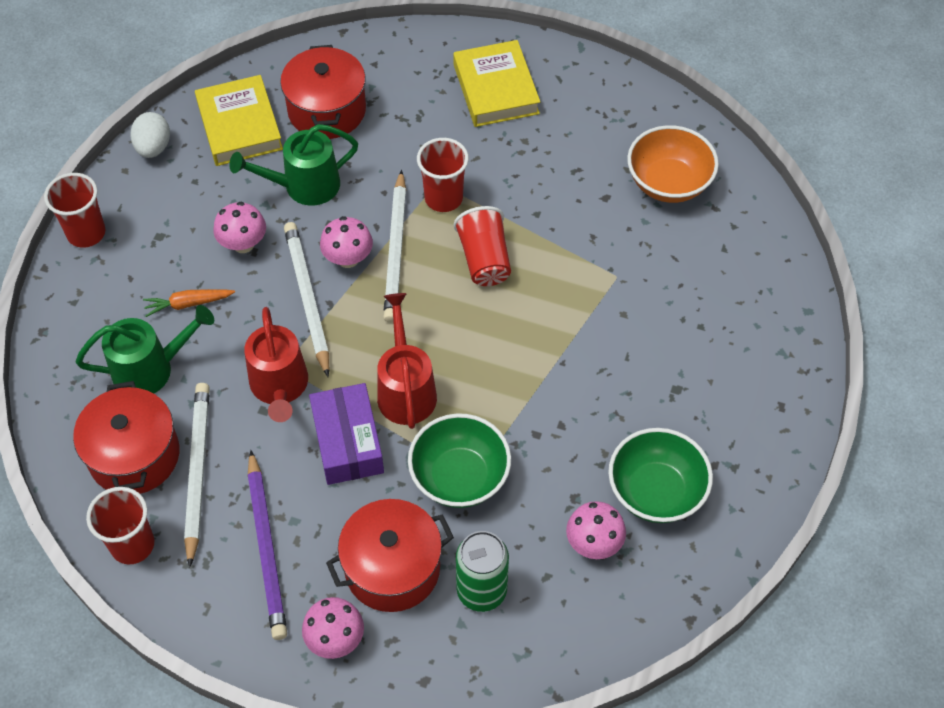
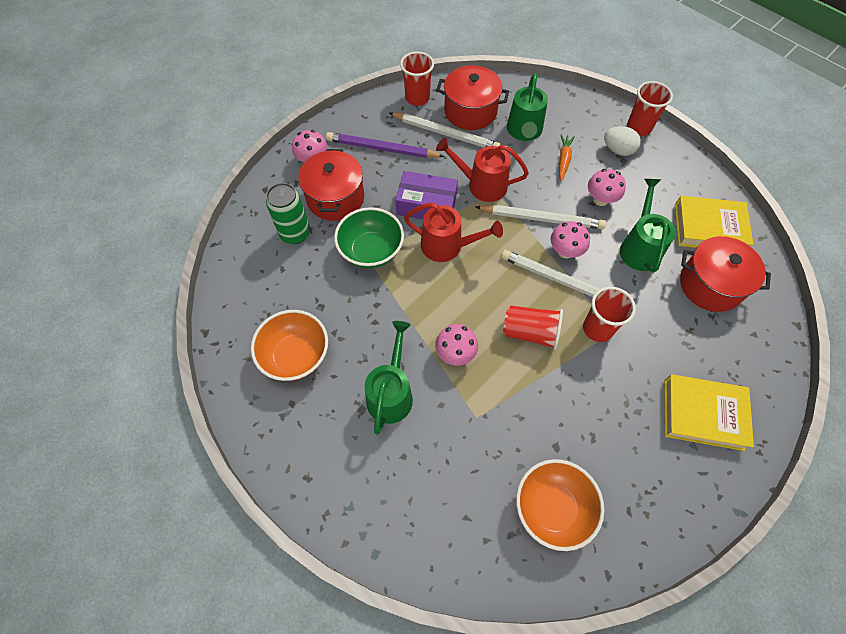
camera: 115 degrees right, 5 degrees up
(153, 147) = (702, 176): white egg -> white egg (618, 150)
(593, 543) = (285, 303): pink mushroom -> pink mushroom (455, 353)
(639, 368) = (391, 393): none -> green watering can
(656, 492) = (296, 355): green bowl -> orange bowl

